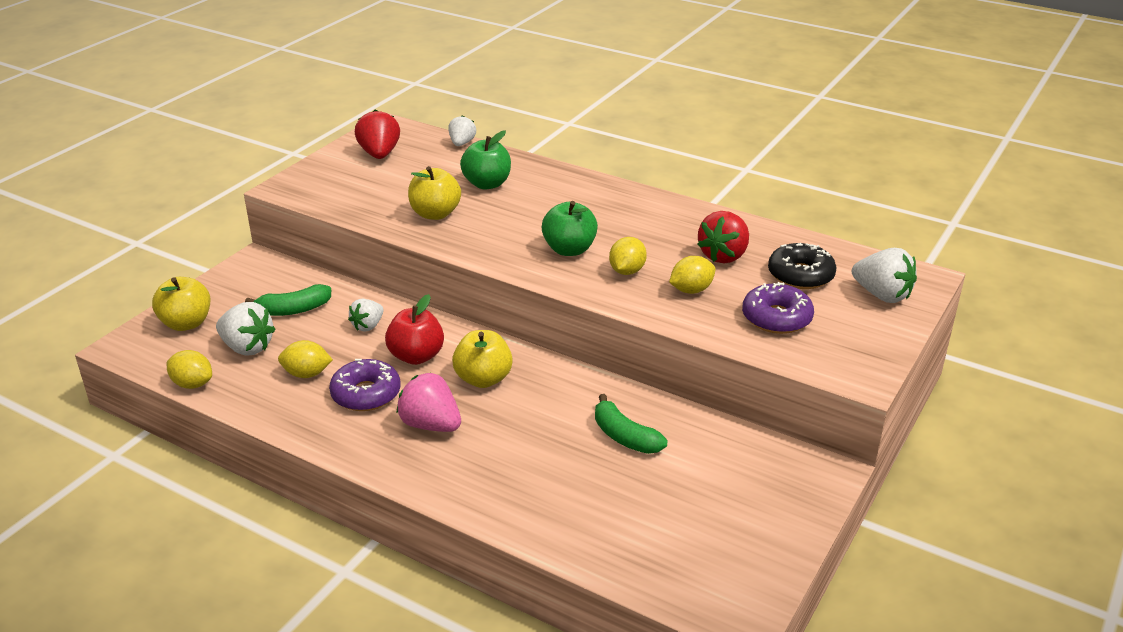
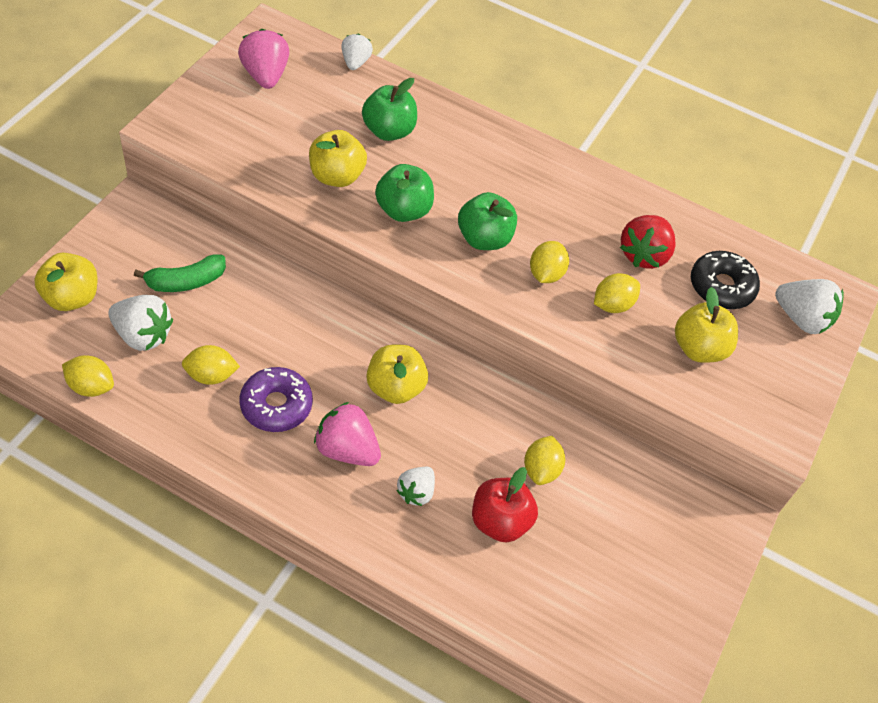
camera: 10 degrees left, 20 degrees up
(368, 326) = (268, 308): white strawberry -> white strawberry (416, 492)
(379, 154) = (265, 76): red strawberry -> pink strawberry
(416, 356) = (323, 353): red apple -> red apple (500, 521)
(495, 233) = (403, 210): none -> green apple
(625, 437) = (541, 469): green banana -> yellow lemon
(776, 318) = (698, 348): purple donut -> yellow apple

